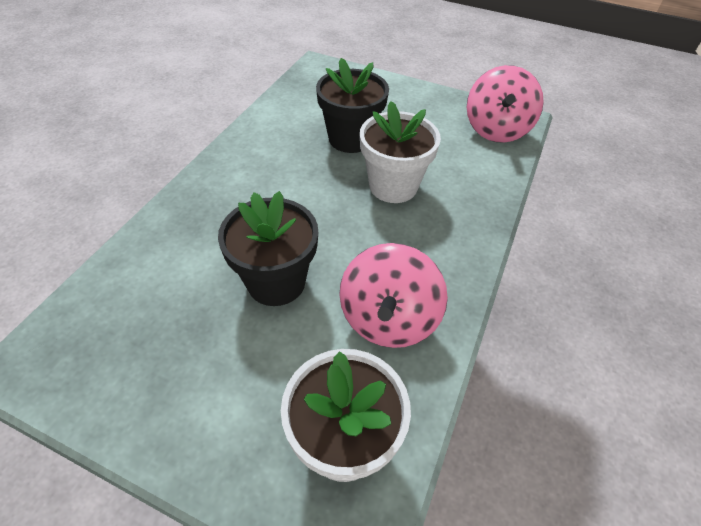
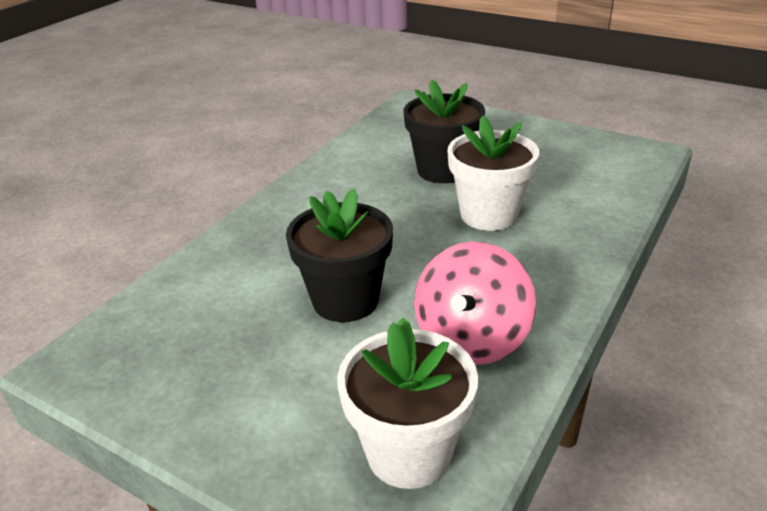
camera: 10 degrees right, 15 degrees down
(496, 129) = (619, 162): pink spinning top -> none

